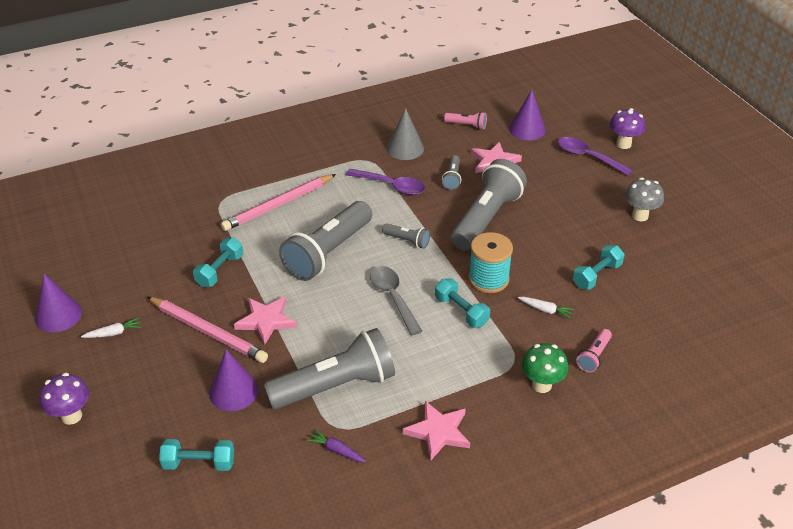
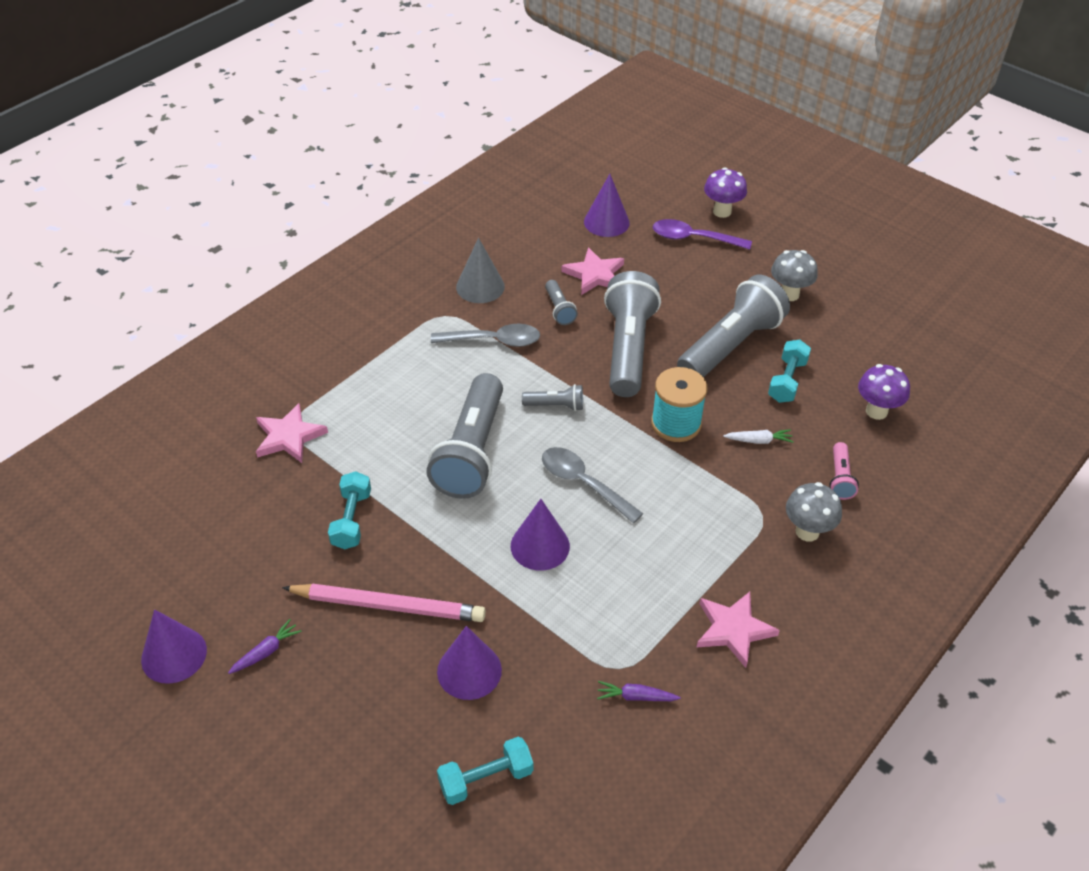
camera: 25 degrees left, 5 degrees up
(71, 416) = (283, 783): purple mushroom -> purple mushroom (876, 411)
(113, 333) = (266, 652): white carrot -> purple carrot
(266, 321) = (451, 566): pink star -> pink star (289, 437)
(278, 205) = (370, 408): pink pencil -> none
(335, 328) = (540, 546): none -> purple cone
(335, 386) = (585, 618): grey flashlight -> grey flashlight (730, 345)
(391, 186) = (494, 341): purple spoon -> grey spoon
(461, 311) = (669, 473): turquoise dumbbell -> none
(467, 125) = (535, 236): pink flashlight -> none
(541, 385) = (807, 531): green mushroom -> grey mushroom

